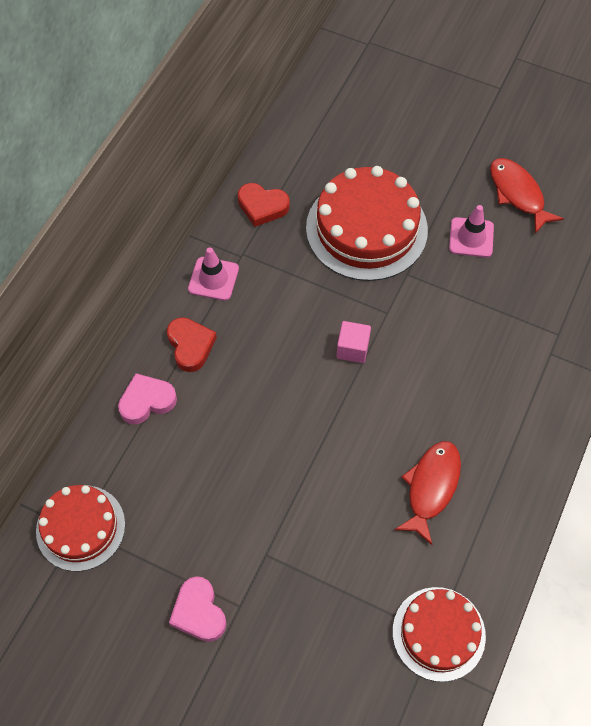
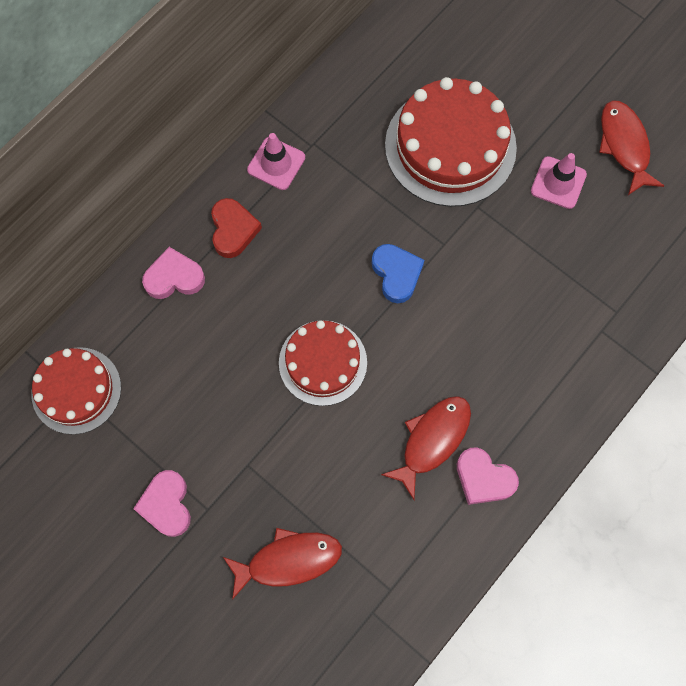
camera: 15 degrees right, 10 degrees up
(262, 206) = (348, 96): red heart -> none
(331, 633) = (288, 560): none -> red fish
(352, 349) = (396, 274): pink cube -> blue heart
(438, 633) = (394, 590): red cake -> red cake (323, 362)
(488, 509) = (483, 478): none -> pink heart

